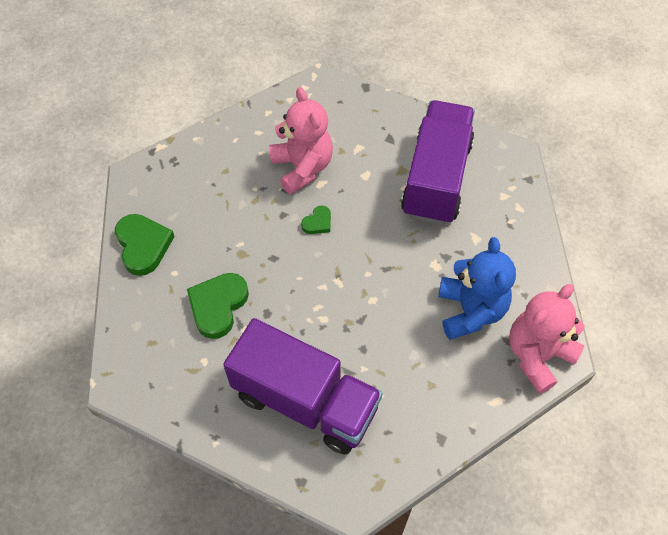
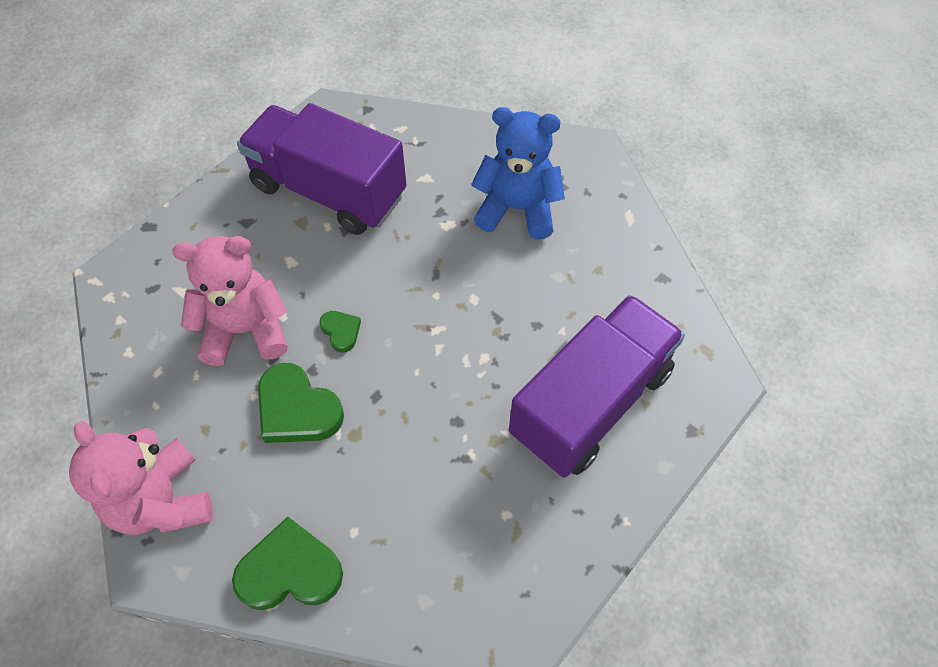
camera: 75 degrees left, 0 degrees up
(218, 306) = (427, 481): green heart -> green heart (297, 409)
(537, 355) = (586, 167): pink teddy bear -> pink teddy bear (162, 501)

